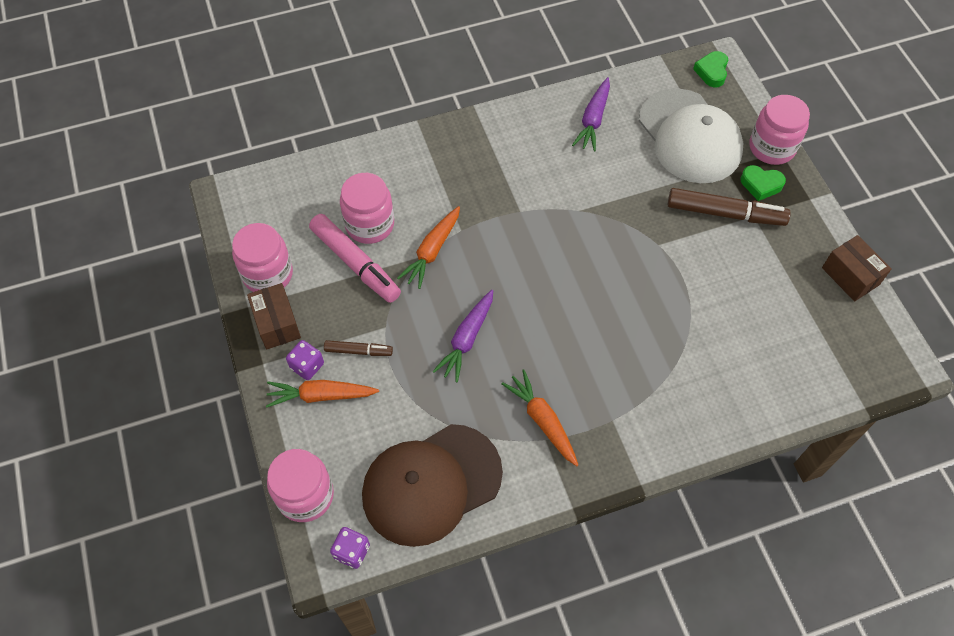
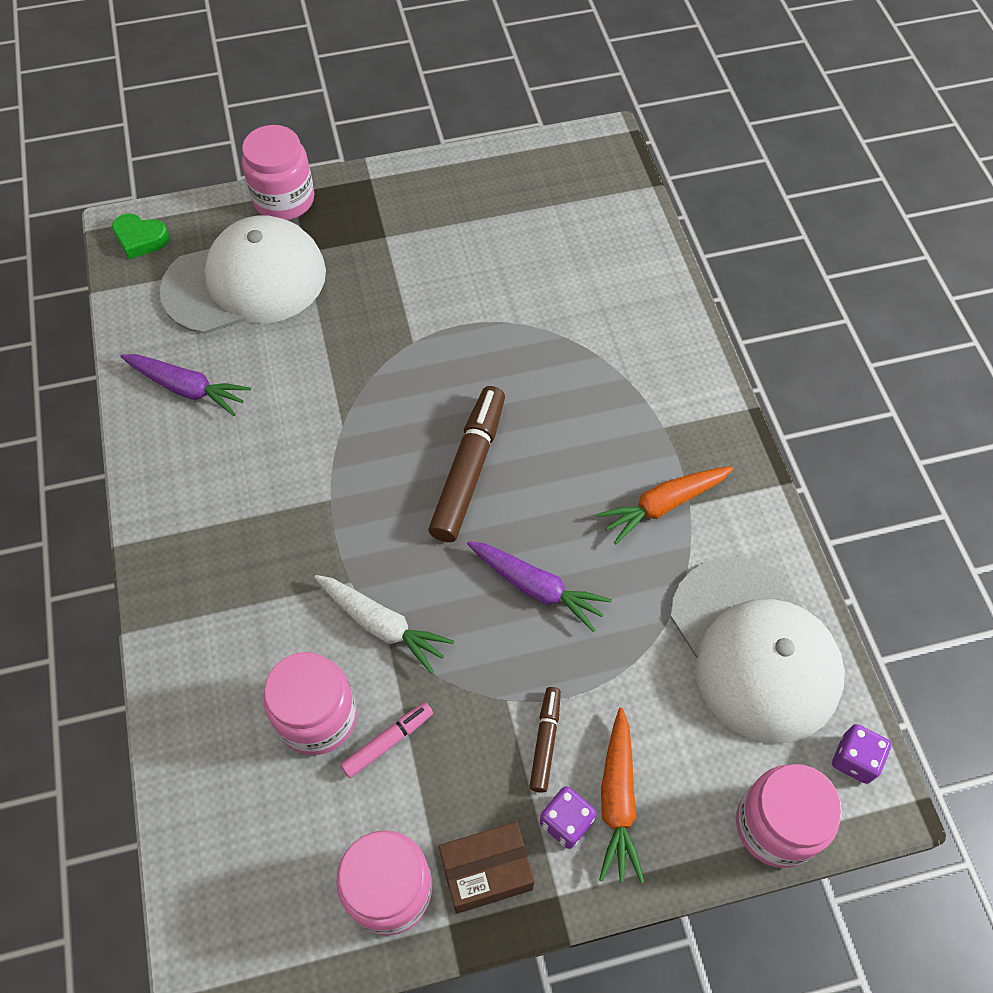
camera: 85 degrees left, 0 degrees up
(355, 263) = (388, 742): pink marker -> pink marker, size x0.53
(431, 484) = (754, 649): brown cap -> white cap
(432, 251) = (382, 625): orange carrot -> white carrot
(725, 213) = (377, 264): brown marker -> brown marker (469, 470)
(761, 185) = (340, 221): green heart -> none
(850, 276) = (484, 163): brown box -> none

